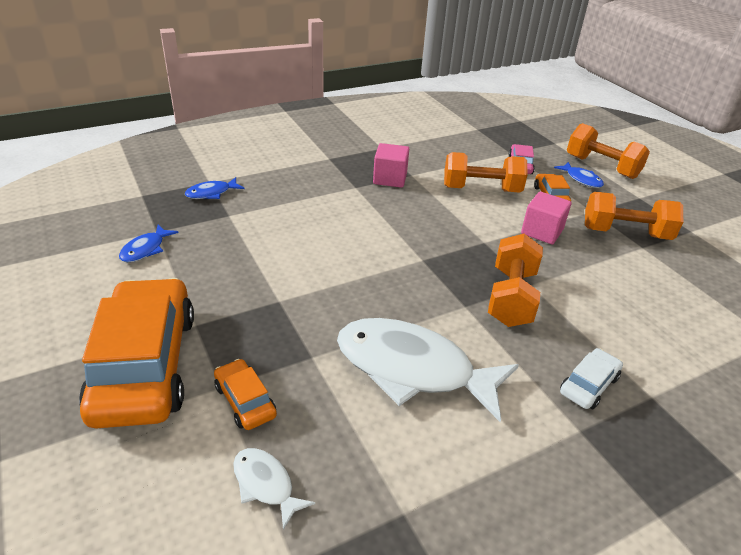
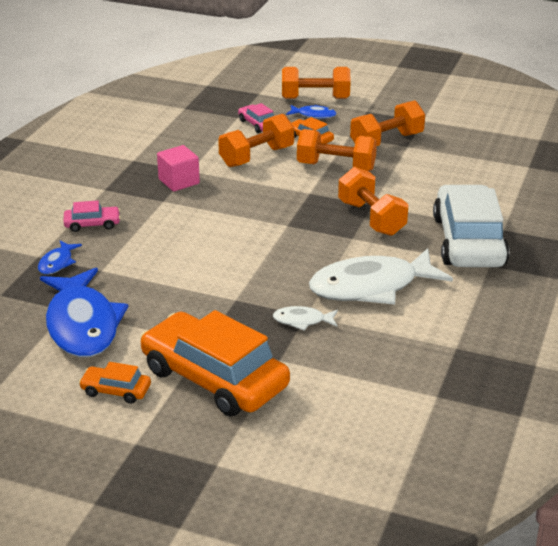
camera: 40 degrees left, 5 degrees down
(145, 249) = (82, 324): blue fish -> blue fish, size x2.26
(245, 401) = (305, 356): orange car -> orange car (116, 390)
(265, 484) = (376, 380): white fish -> white fish (302, 321)
(280, 178) = (92, 224): none -> pink car
(542, 231) = (336, 167): pink cube -> orange dumbbell
(588, 385) = (468, 241): white car -> white car, size x2.30

